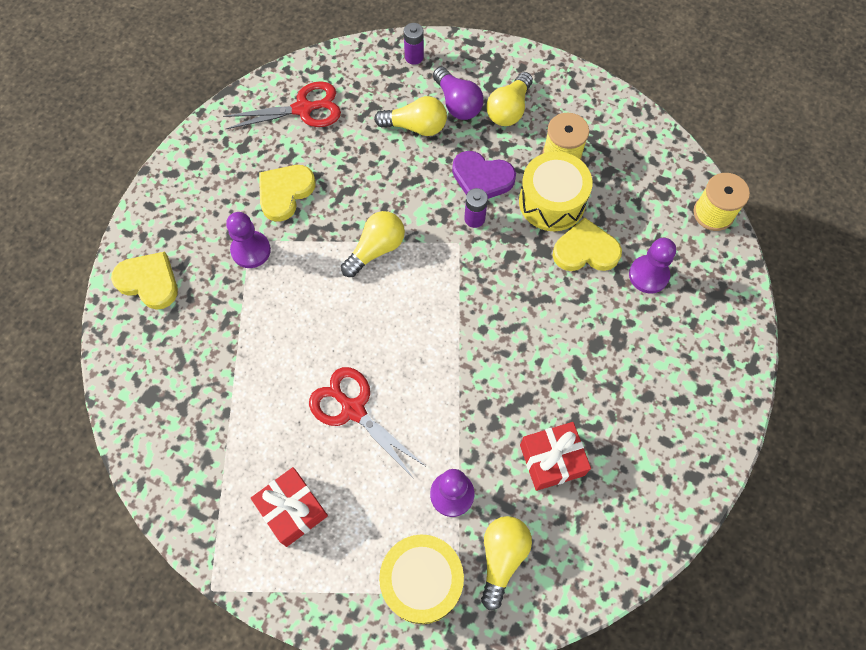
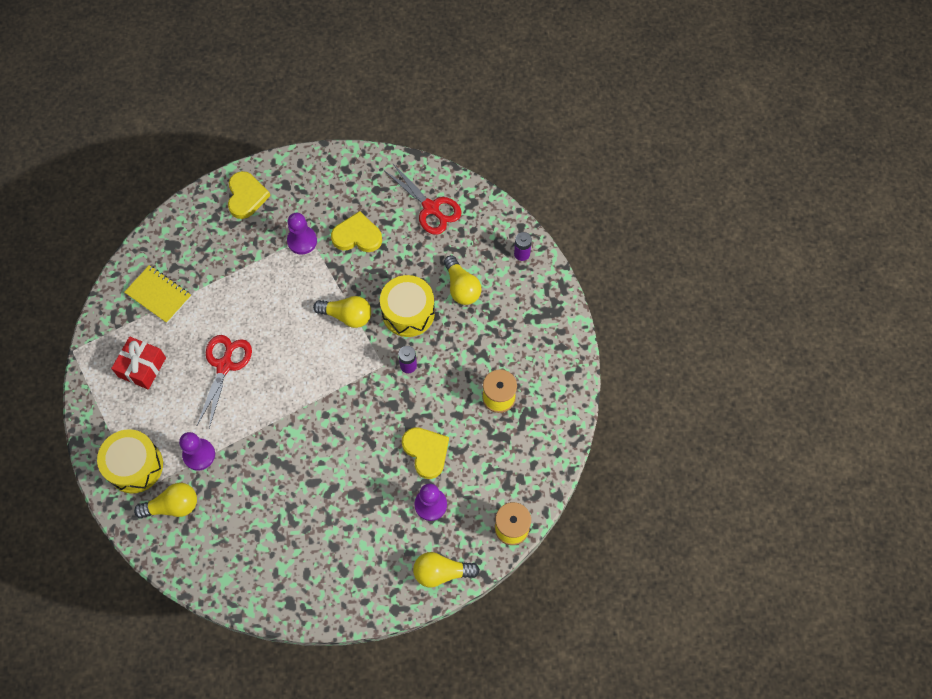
camera: 60 degrees right, 0 degrees up
(207, 443) = (158, 295): none -> yellow notebook
(457, 103) = (499, 304): purple light bulb -> none
(482, 178) = (444, 353): purple heart -> none
(509, 109) = (516, 341): yellow light bulb -> yellow light bulb (441, 572)
(552, 202) = (453, 410): yellow drum -> yellow drum (408, 312)
(552, 460) = (254, 505): red gift -> none

